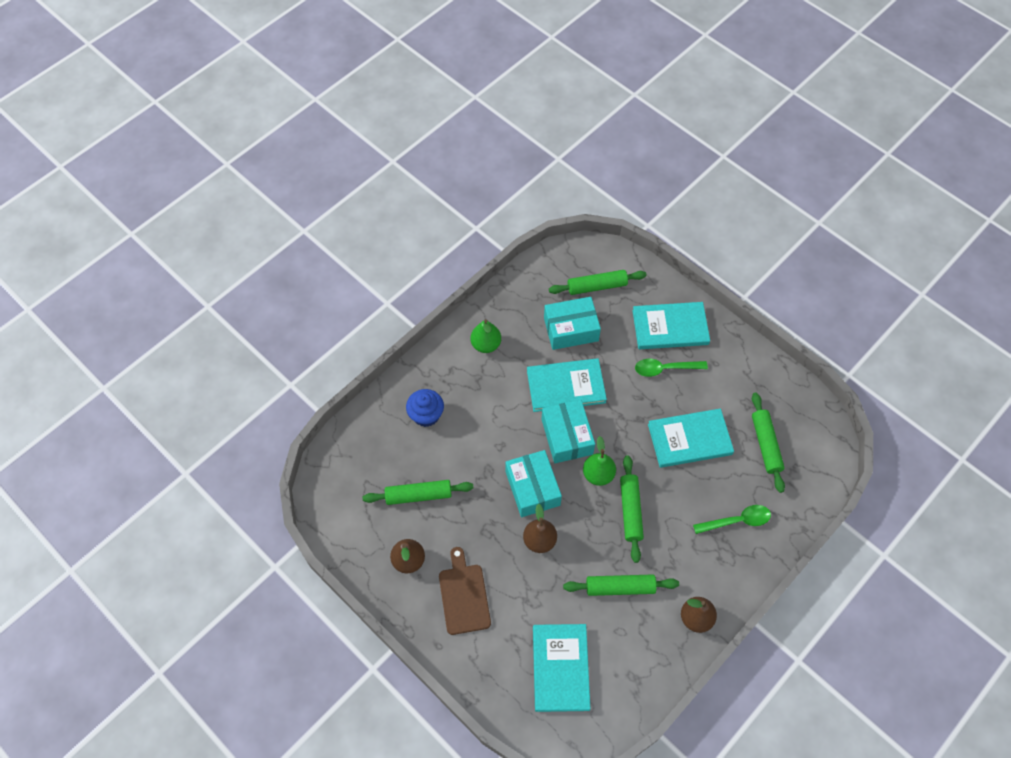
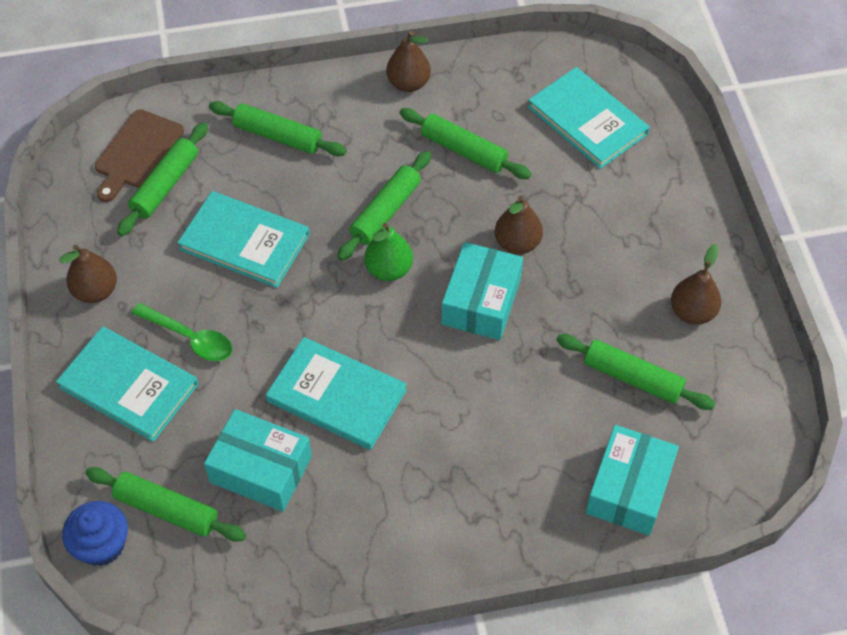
camera: 145 degrees left, 5 degrees down
(426, 415) = (555, 475): blue cupcake -> blue cupcake (102, 545)
(464, 595) = (648, 240): brown cutting board -> brown cutting board (137, 153)
(486, 344) = (397, 524): green pear -> none
(560, 668) = (587, 120): turquoise book -> turquoise book turned 75 degrees counterclockwise
(567, 436) = (389, 334): turquoise box -> turquoise box (629, 489)
(736, 362) = (95, 291): none -> brown pear
(737, 521) = (278, 136): green spoon -> green rolling pin

